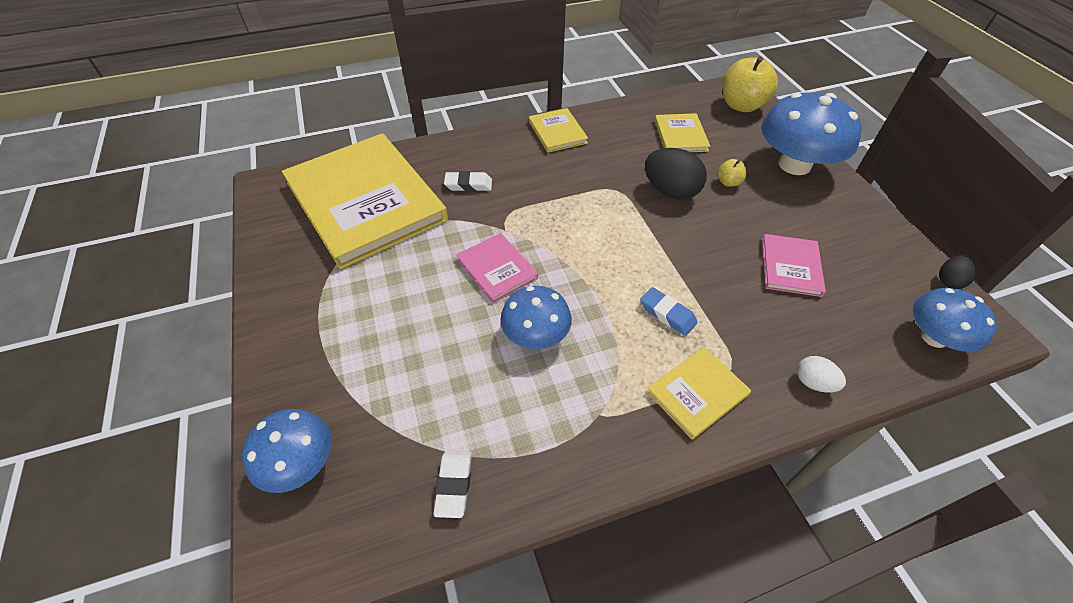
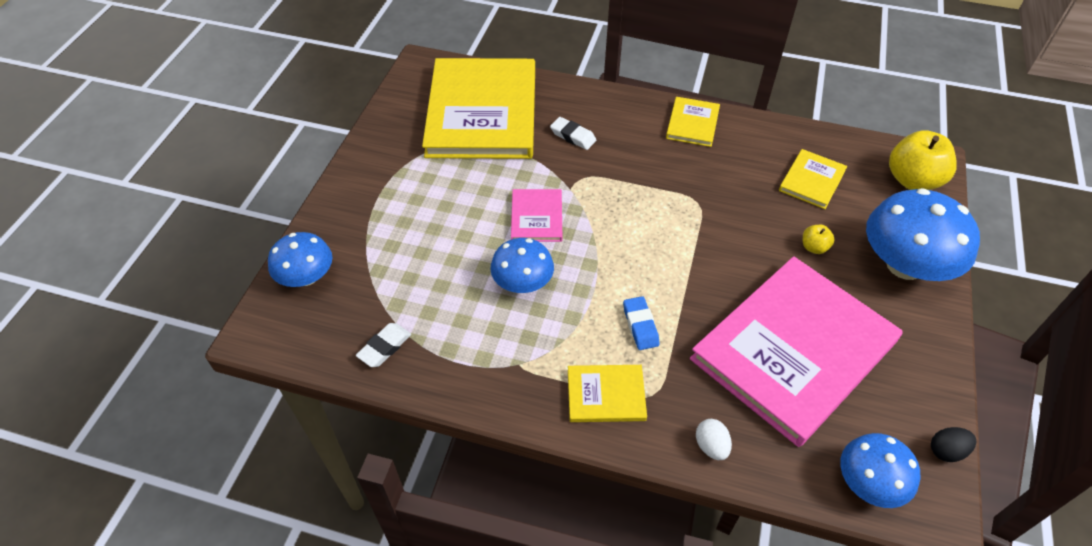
camera: 35 degrees right, 0 degrees up
(670, 191) = (747, 228): black egg -> none
(790, 267) = (793, 350): pink book -> pink book, size x2.32

